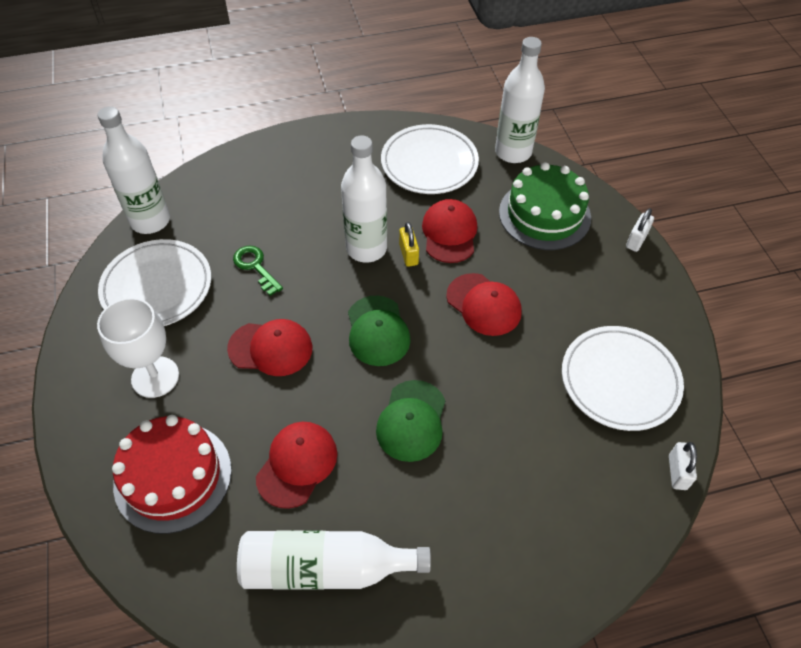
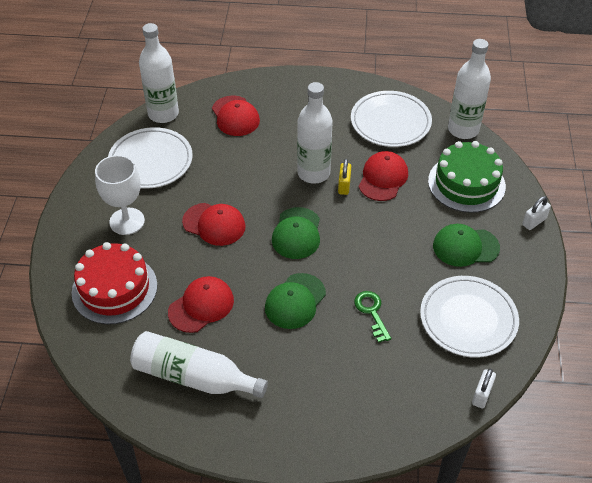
camera: 20 degrees right, 5 degrees down
(255, 267) = (226, 165): green key -> green key (371, 312)
(483, 305) = (386, 236): red cap -> red cap (235, 116)
(577, 291) = (465, 247): none -> green cap

